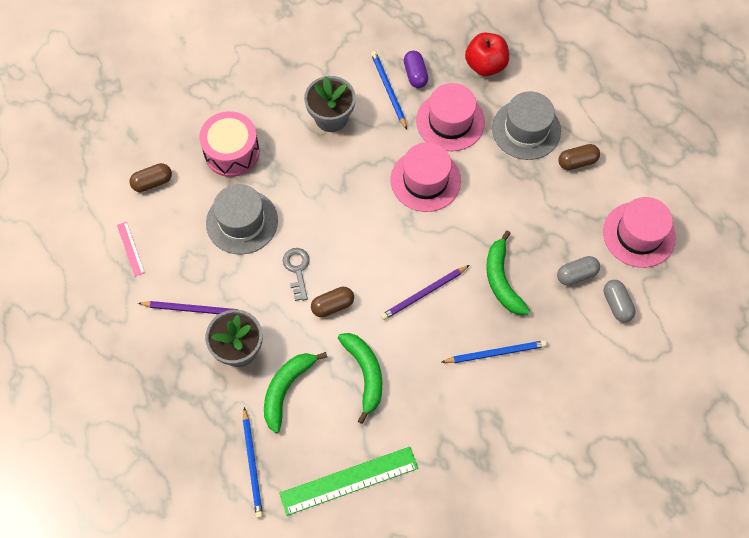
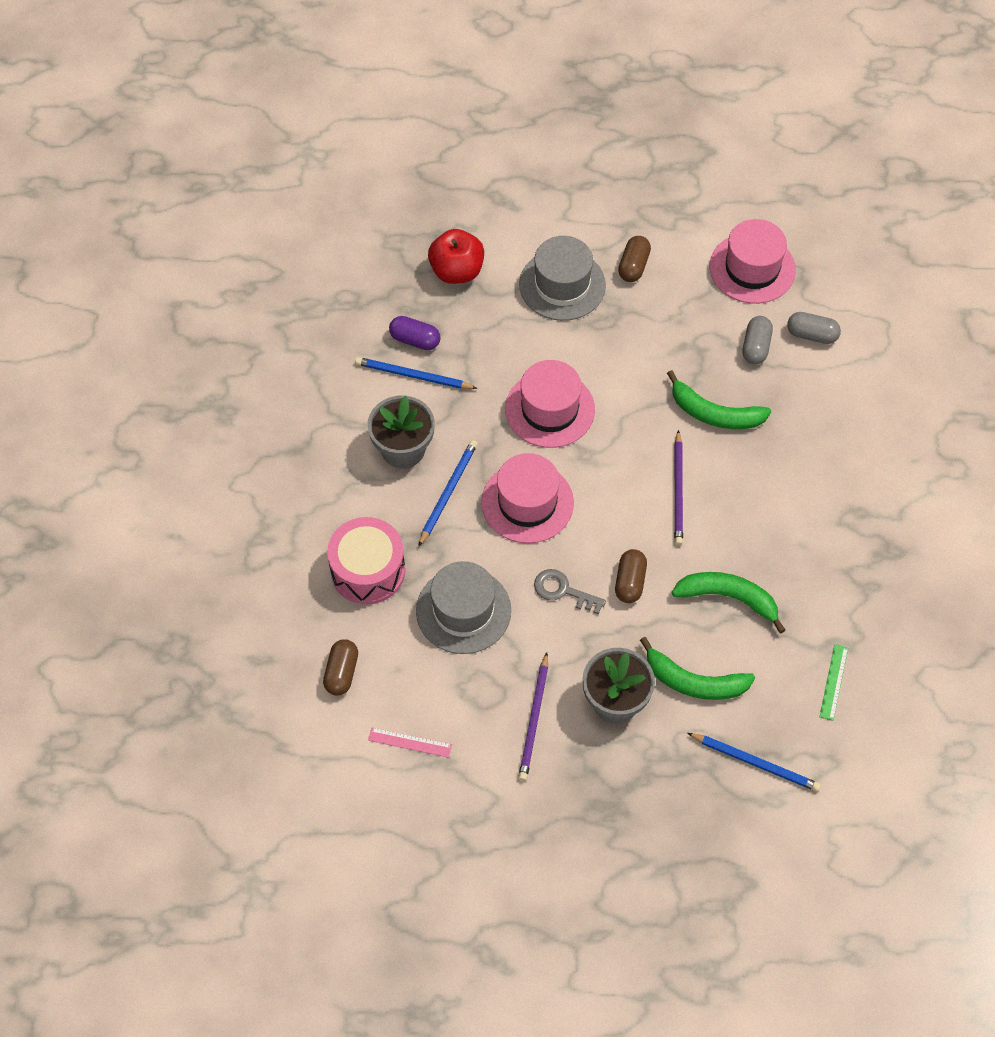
camera: 55 degrees left, 5 degrees down
(193, 309) = (534, 719): purple pencil -> purple pencil turned 150 degrees clockwise
(286, 389) = (693, 681): green banana -> green banana turned 45 degrees counterclockwise
(349, 480) = (833, 682): green ruler -> green ruler, size x0.48
(450, 121) = (498, 344): pink hat -> pink hat (527, 502)
(496, 353) = (789, 468): blue pencil -> blue pencil (448, 492)

